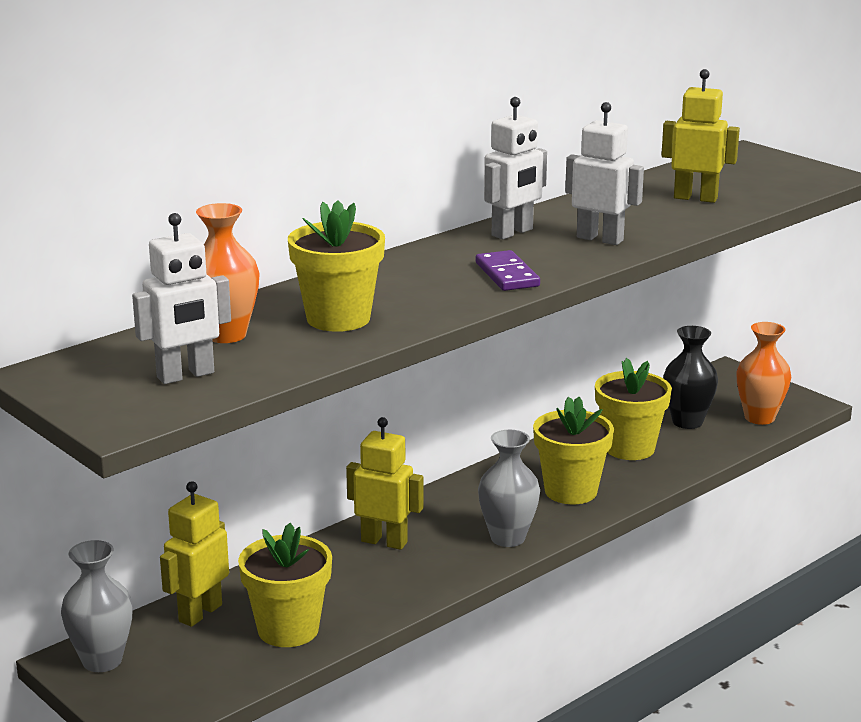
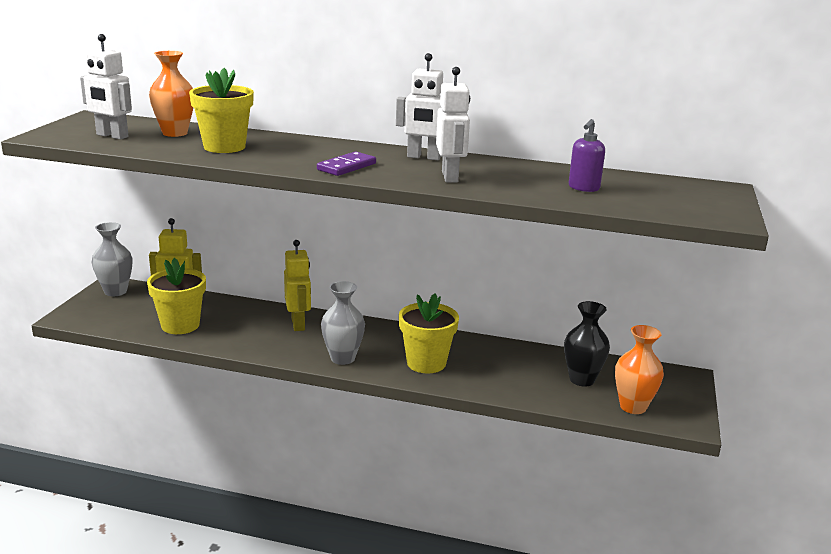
camera: 55 degrees right, 0 degrees up
(629, 448) = (512, 368): yellow flower pot -> none
(695, 198) = (583, 188): yellow robot -> purple soap dispenser

